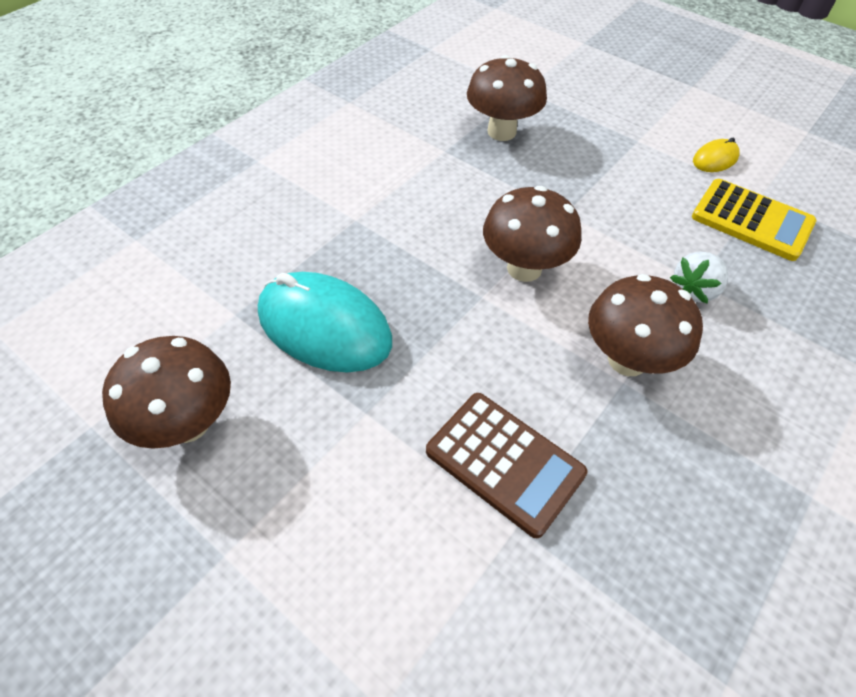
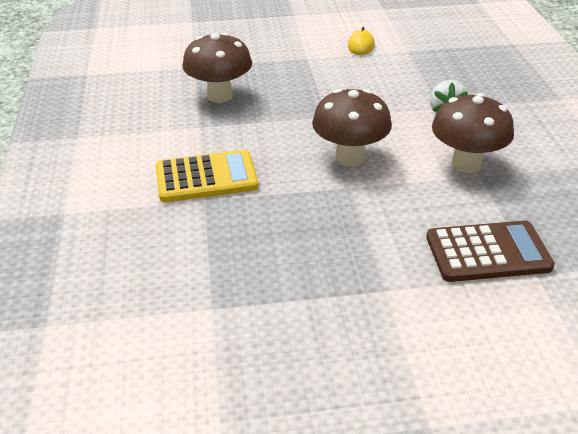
camera: 45 degrees left, 15 degrees down
(188, 423) = (289, 388): brown mushroom -> none
(324, 326) = (285, 268): turquoise mouse -> none
(751, 220) = (421, 65): yellow calculator -> yellow calculator (206, 177)

